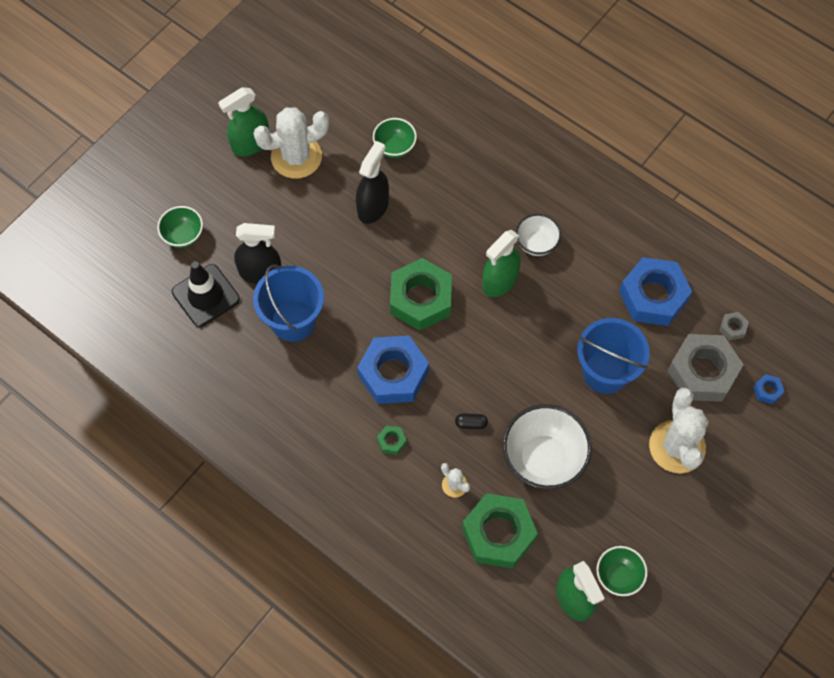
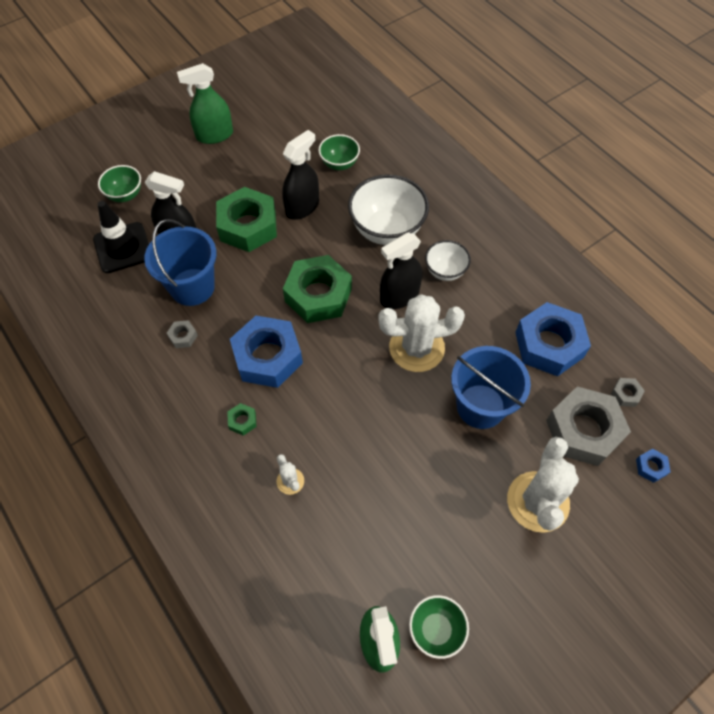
camera: 15 degrees right, 5 degrees down
(296, 157) = (249, 153): white cactus -> white cactus (416, 348)
(304, 374) = (183, 336): none -> grey nut
(471, 423) = (327, 423): black capsule -> none
(498, 534) = (319, 545): green nut -> green nut (248, 226)
(499, 281) = (399, 296): green spray bottle -> black spray bottle
(543, 459) = (390, 478): white bowl -> white bowl (387, 230)

